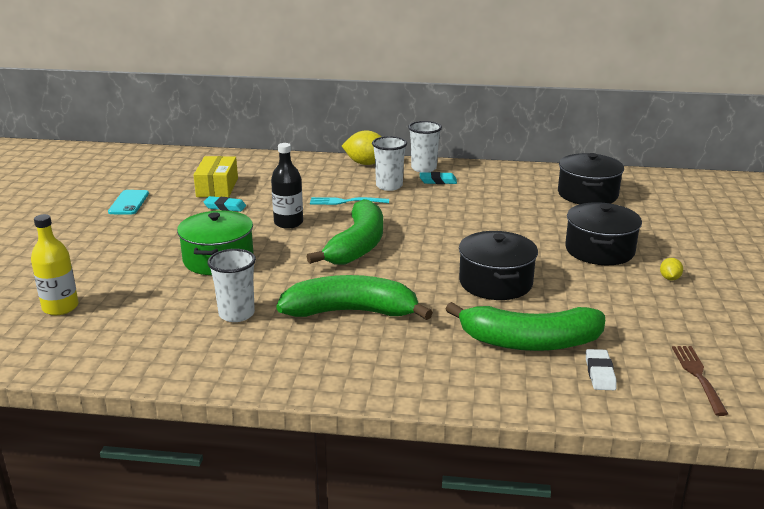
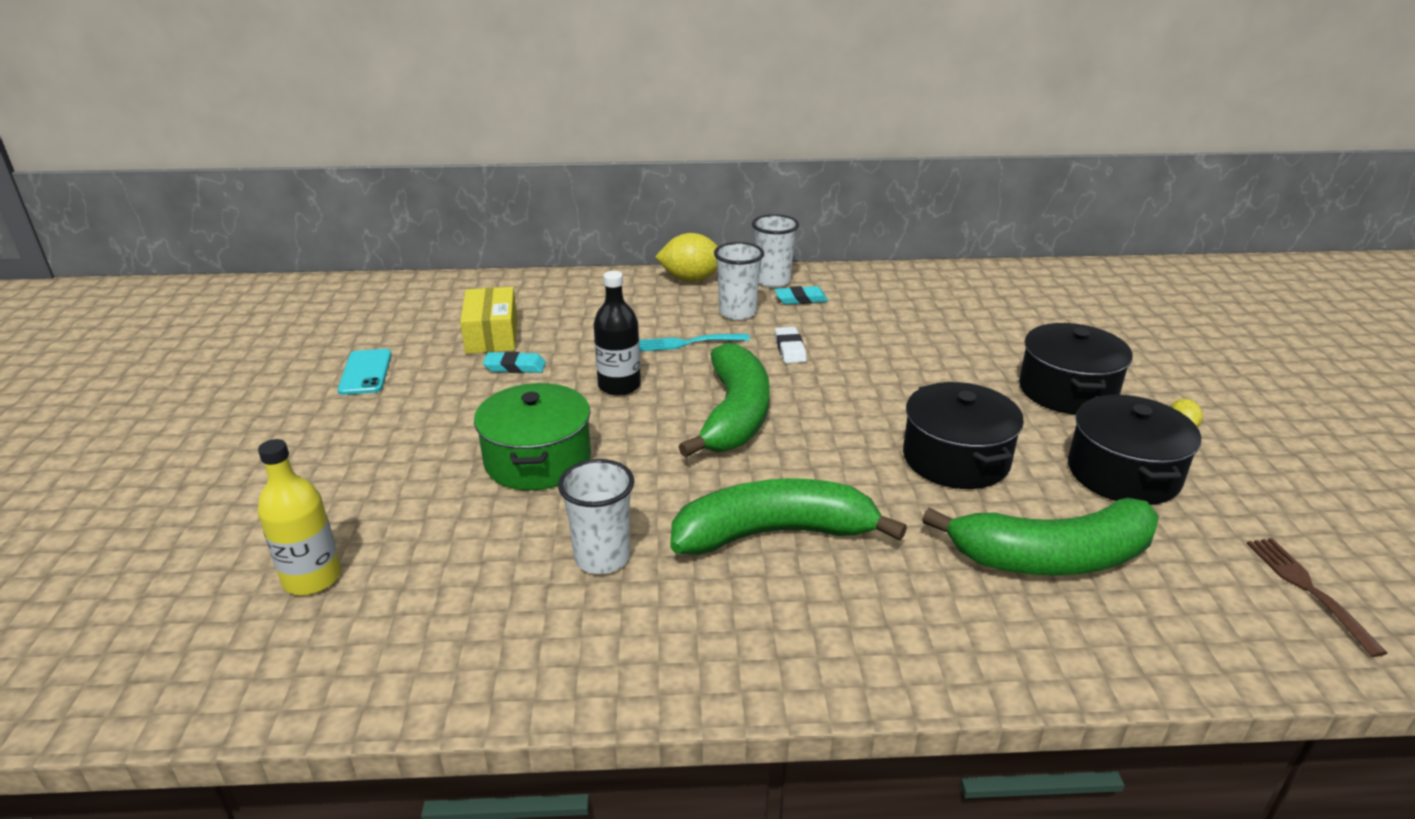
camera: 10 degrees left, 5 degrees up
(587, 194) = (1007, 304): black pot -> black pot (1123, 473)
(600, 373) = (1176, 601): white eraser -> white eraser (790, 349)

